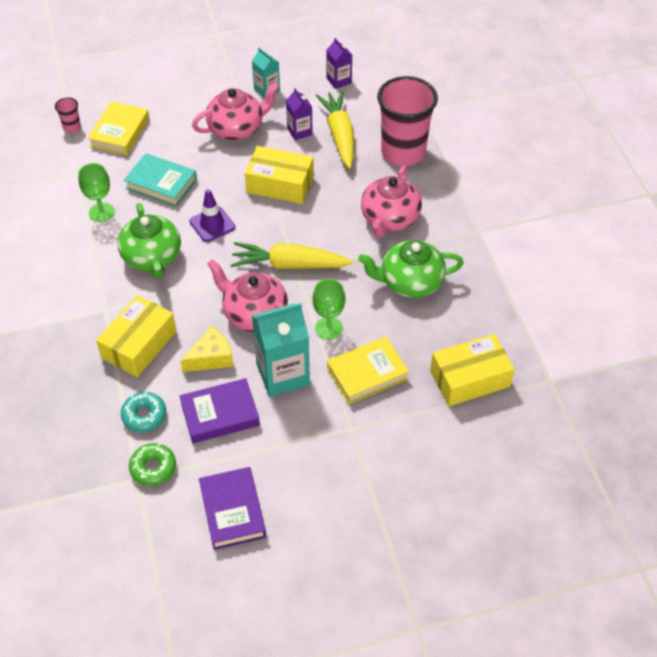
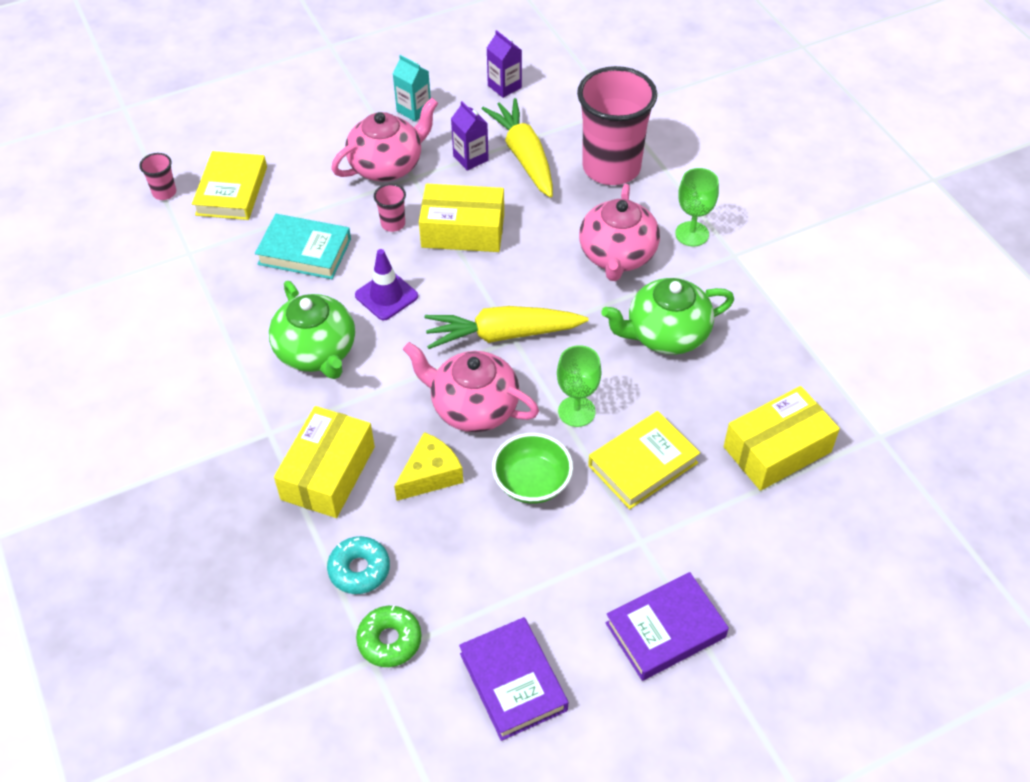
camera: 10 degrees left, 0 degrees up
(102, 212) = (233, 301): green goblet -> green goblet (692, 234)
(220, 414) = (462, 551): purple book -> purple book (665, 630)
(230, 172) = (393, 224): none -> pink cup
(283, 374) = (532, 482): turquoise carton -> green bowl

